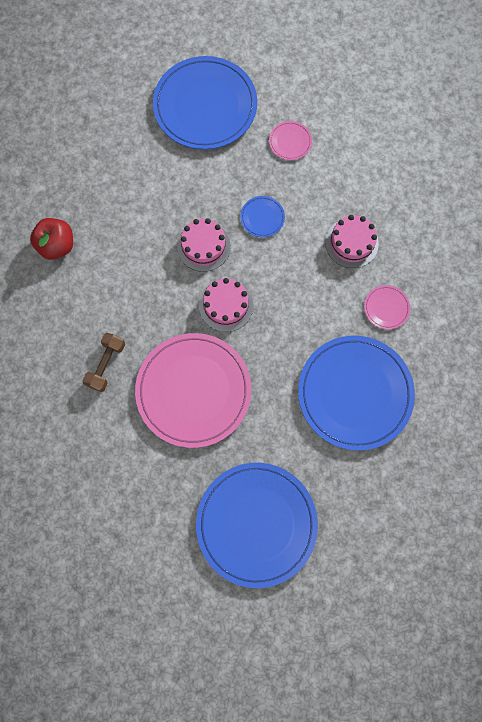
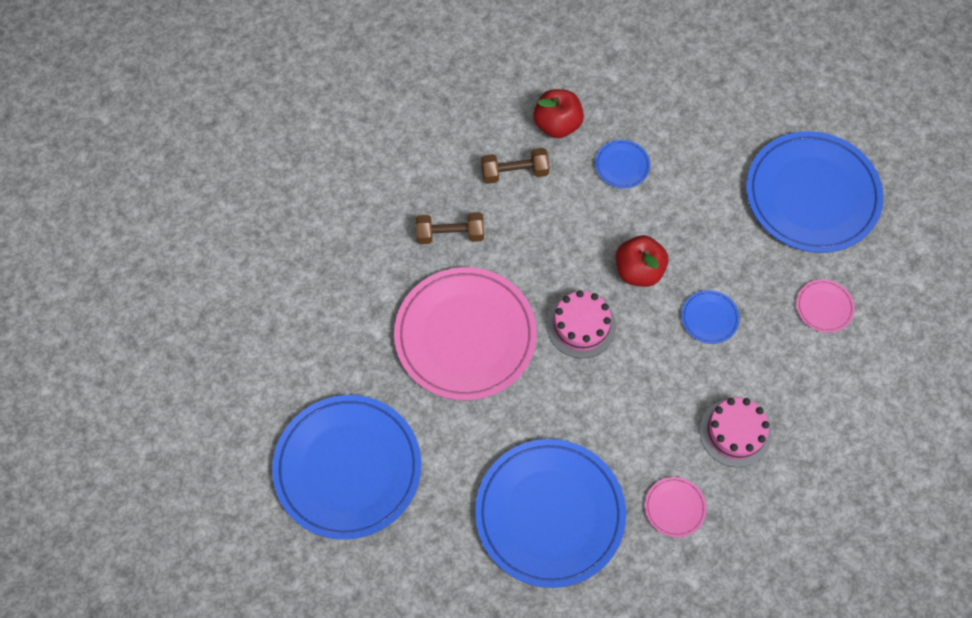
camera: 65 degrees right, 10 degrees down
(80, 294) = (514, 172): none -> brown dumbbell
(115, 217) = (622, 165): none -> blue plate
(203, 246) = (639, 271): pink cake -> red apple

